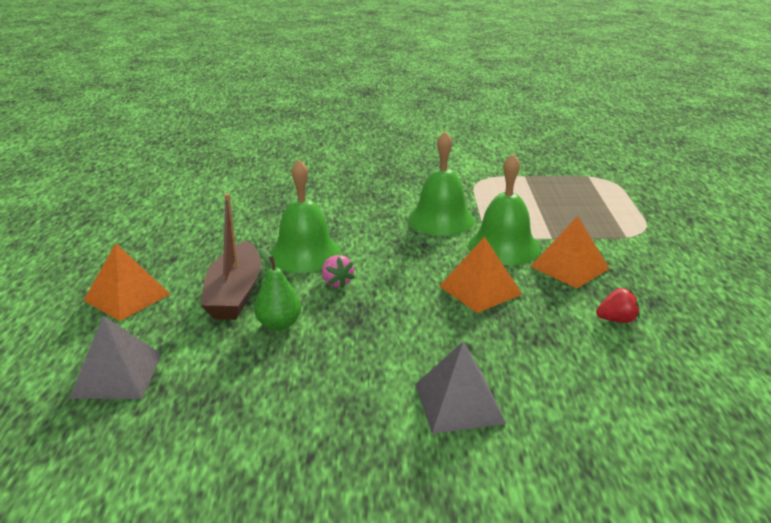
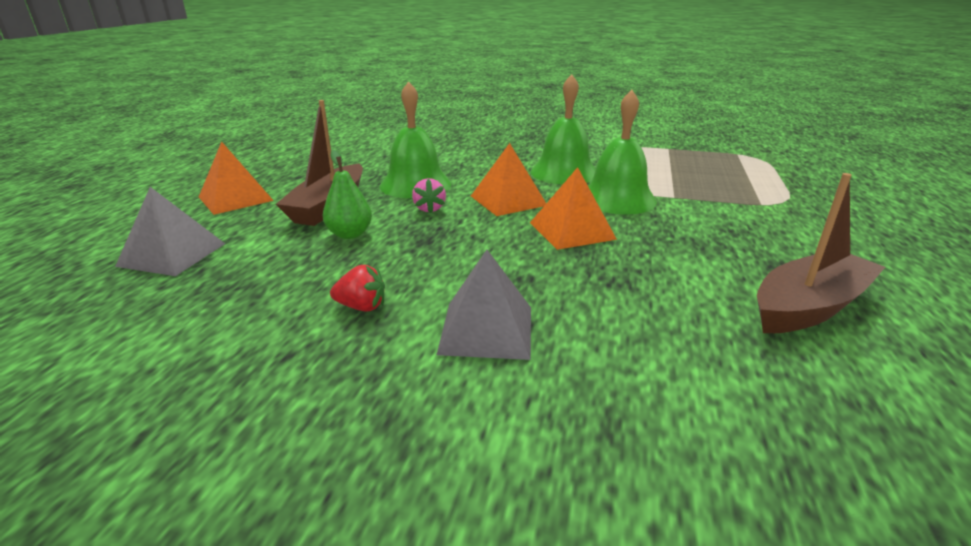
camera: 15 degrees right, 0 degrees up
(569, 267) = (682, 223): orange pyramid -> orange pyramid (508, 200)
(616, 320) = (719, 276): red strawberry -> red strawberry (362, 307)
(690, 339) = (808, 307): none -> brown boat

